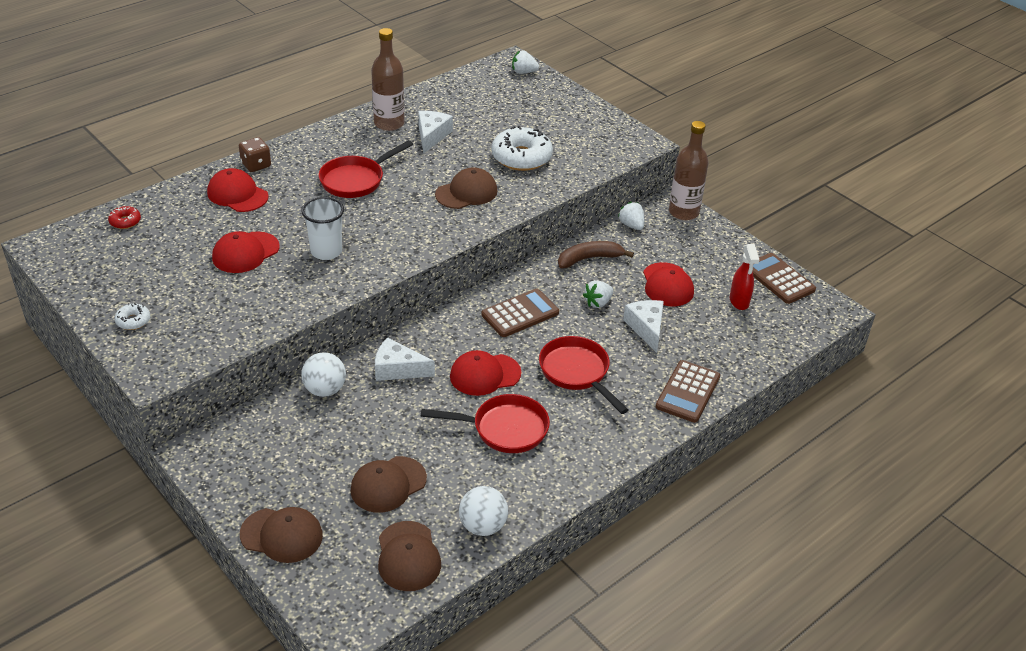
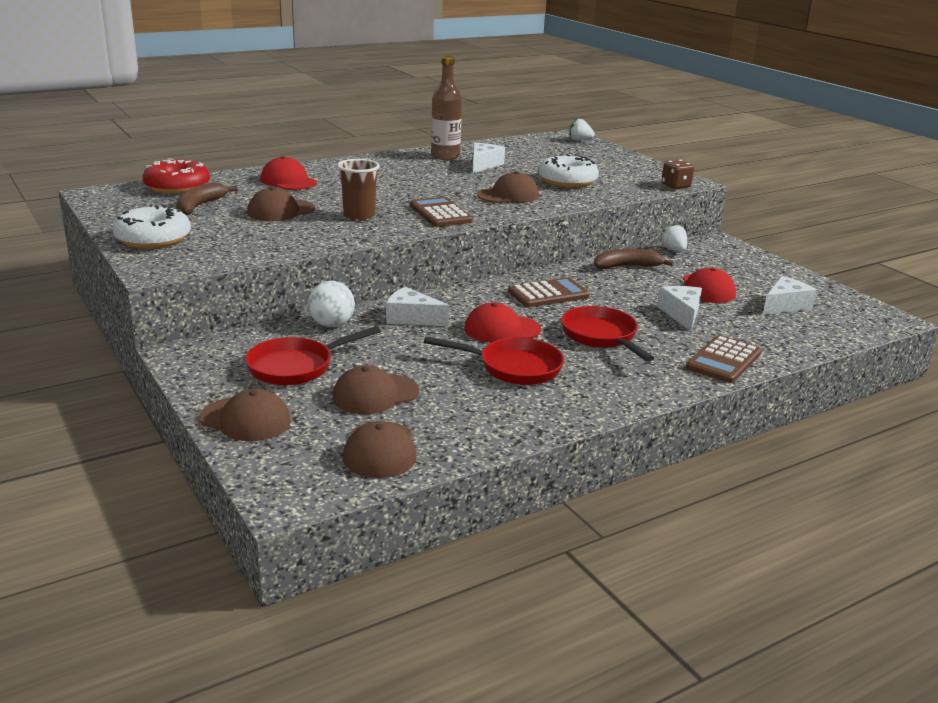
camera: 10 degrees right, 15 degrees down
(125, 221) = (177, 187): red donut -> red donut, size x2.15
(133, 321) = (153, 239): white donut -> white donut, size x2.15
(160, 254) = (200, 206): none -> brown banana
(245, 252) = (281, 211): red cap -> brown cap
(256, 165) = (313, 168): brown dice -> brown dice (676, 186)
(326, 251) = (359, 216): white cup -> brown cup
(356, 180) = (403, 182): red pan -> red pan (296, 367)
(483, 526) = (472, 435): white ball -> none
(598, 303) = (632, 294): white strawberry -> none
(683, 212) = (729, 247): brown bottle -> none
(739, 302) = (785, 305): red spray bottle -> white cheese
(779, 279) = (829, 294): brown calculator -> brown calculator (440, 213)

